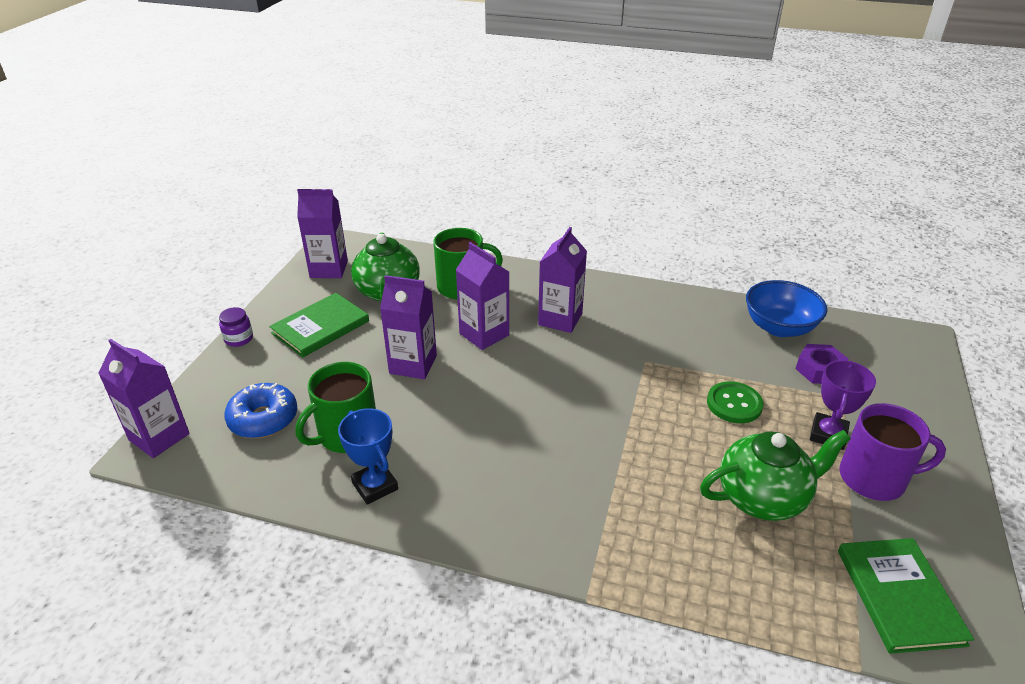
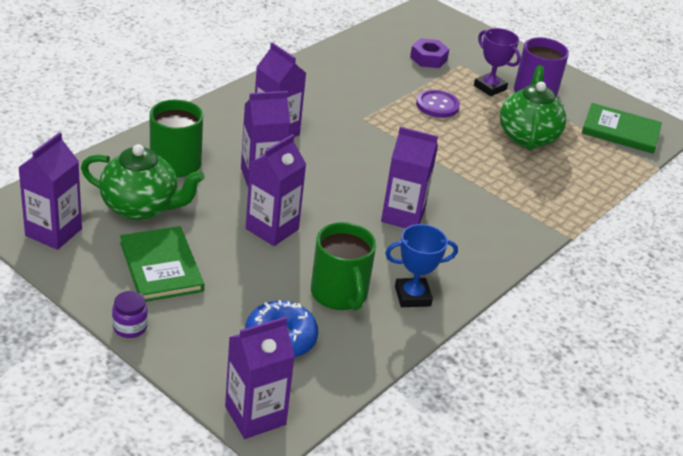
camera: 70 degrees left, 0 degrees up
(503, 439) = (403, 216): none -> purple carton
(734, 404) = (437, 105): green button -> purple button
(779, 327) = (372, 49): blue bowl -> none

